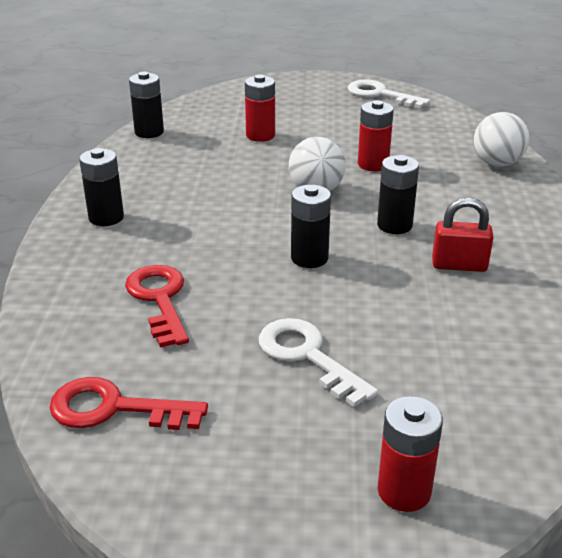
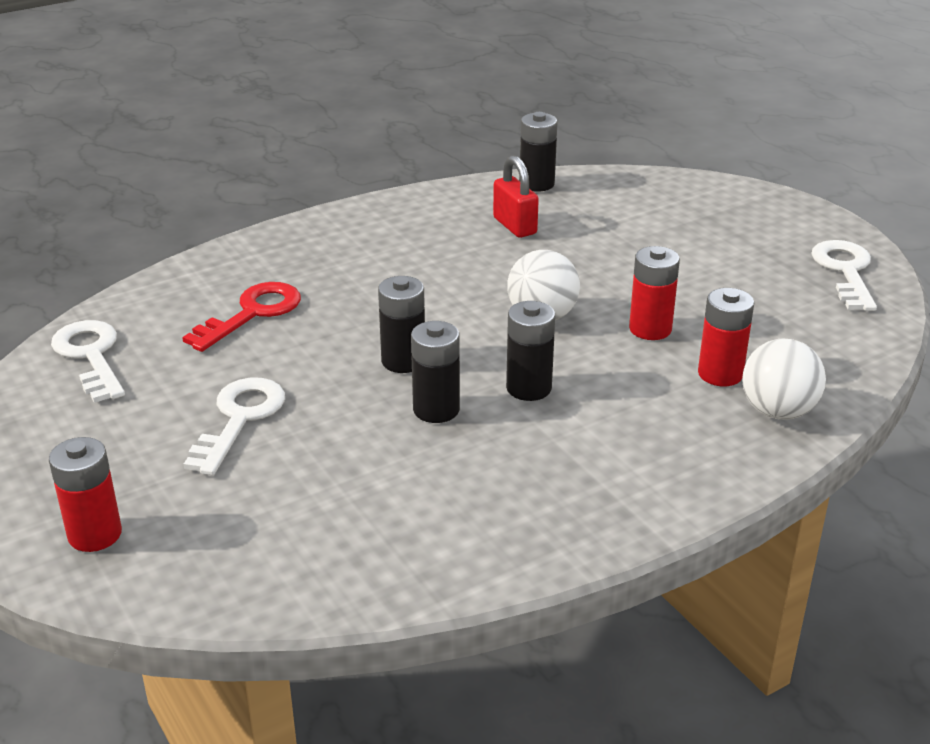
camera: 55 degrees right, 0 degrees up
(106, 217) = (352, 234): black battery -> black battery (436, 409)
(114, 409) = (90, 356): red key -> white key
(260, 135) = (618, 241): red battery -> red battery (720, 374)
(459, 265) = (493, 455): red padlock -> red padlock (515, 226)

